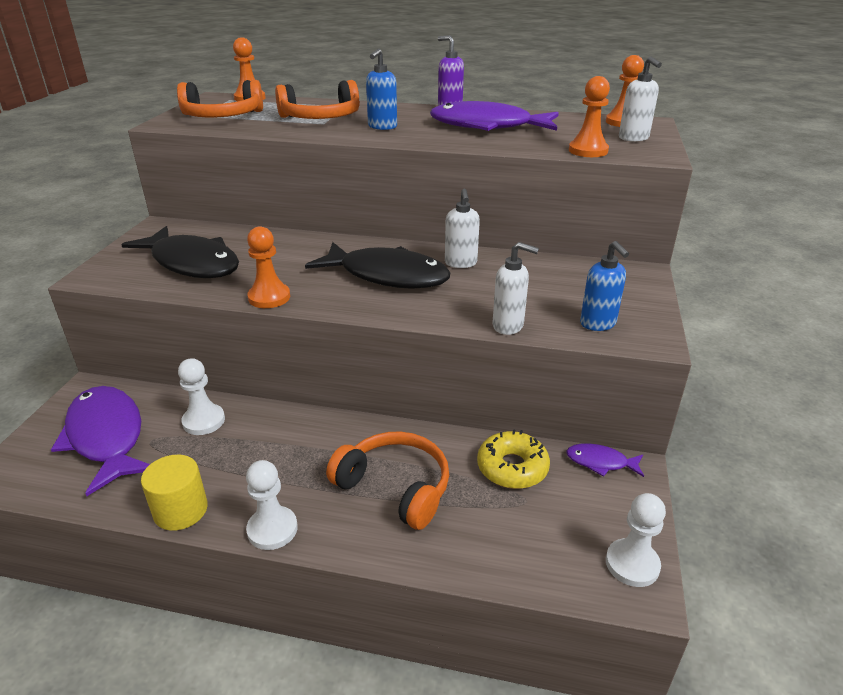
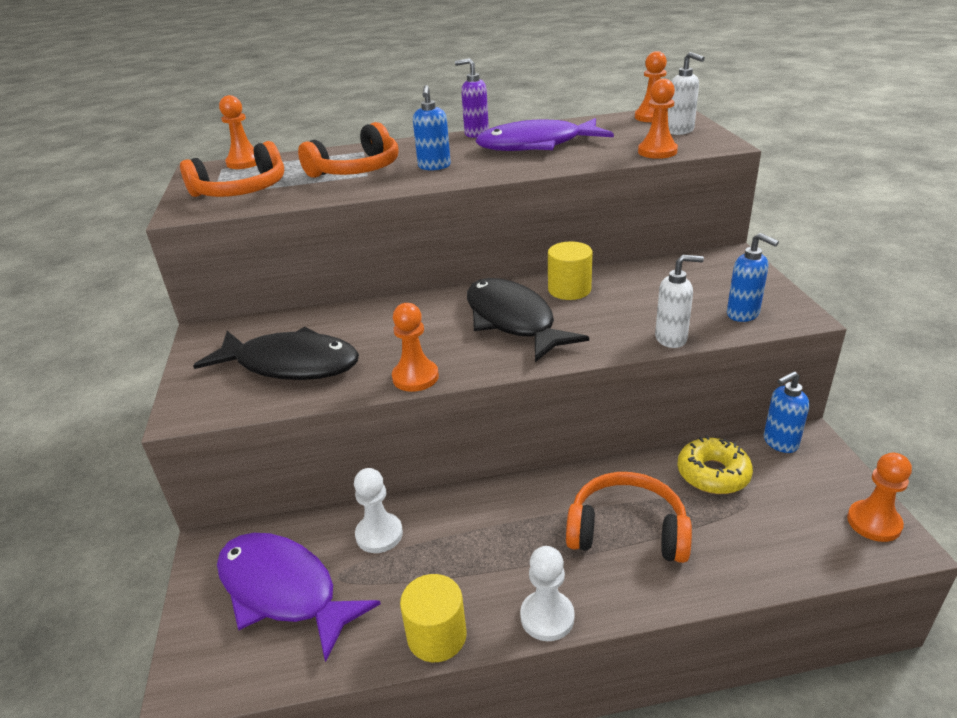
camera: 20 degrees left, 0 degrees up
(387, 276) = (512, 321): black fish -> black fish turned 120 degrees counterclockwise
(461, 263) = (569, 289): white soap dispenser -> yellow cylinder
(600, 462) = (780, 443): purple fish -> blue soap dispenser
(632, 564) = (874, 522): white pawn -> orange pawn

